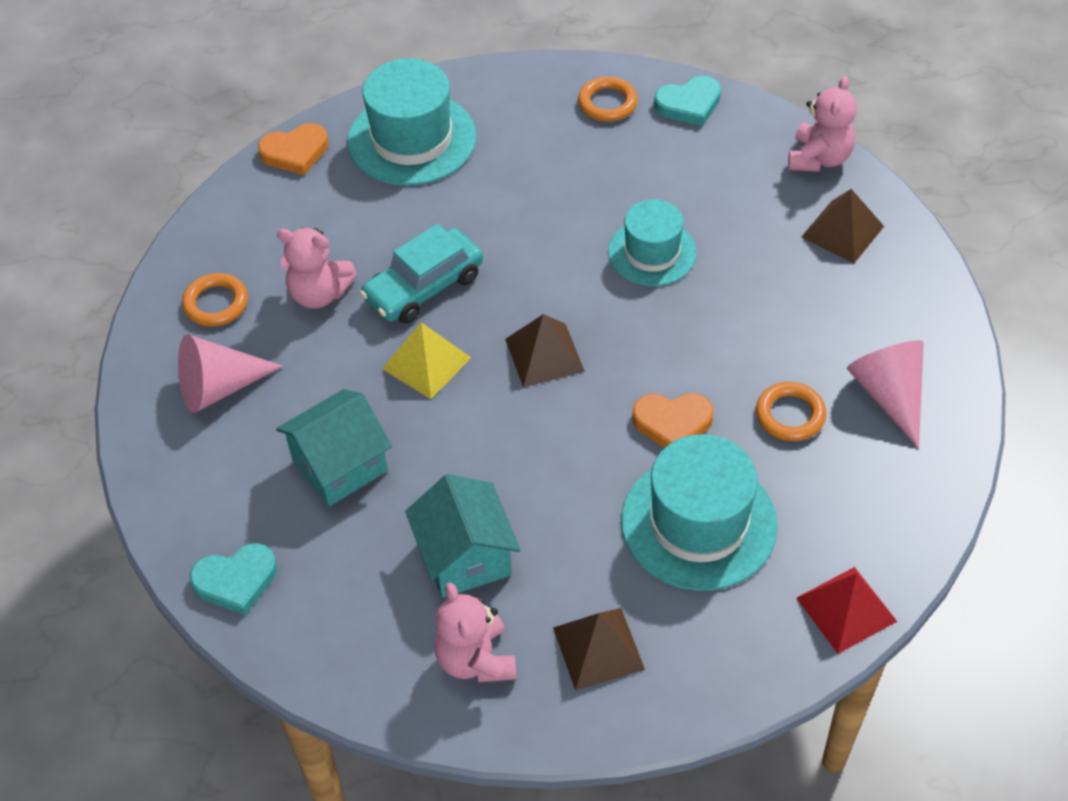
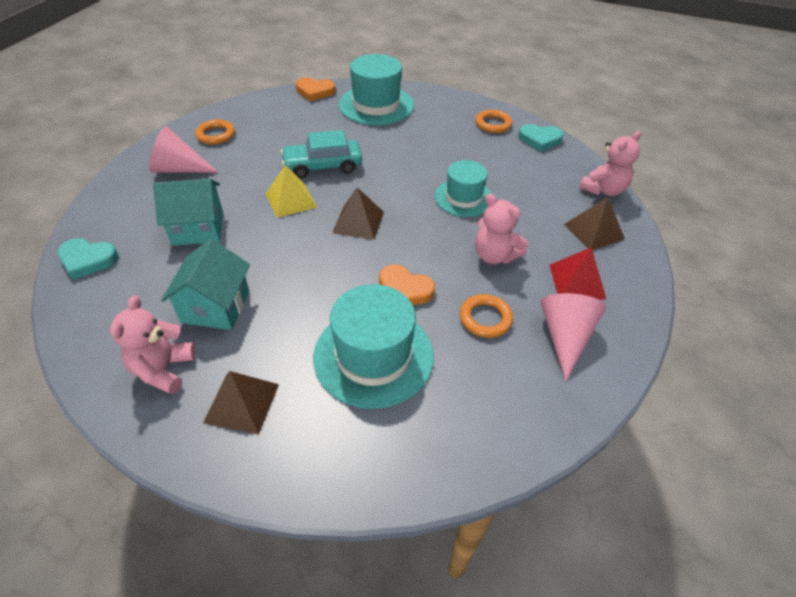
camera: 25 degrees right, 5 degrees down
(319, 294) = (268, 149): pink teddy bear -> pink teddy bear (494, 255)
(846, 609) = (433, 469): red pyramid -> red pyramid (577, 281)

